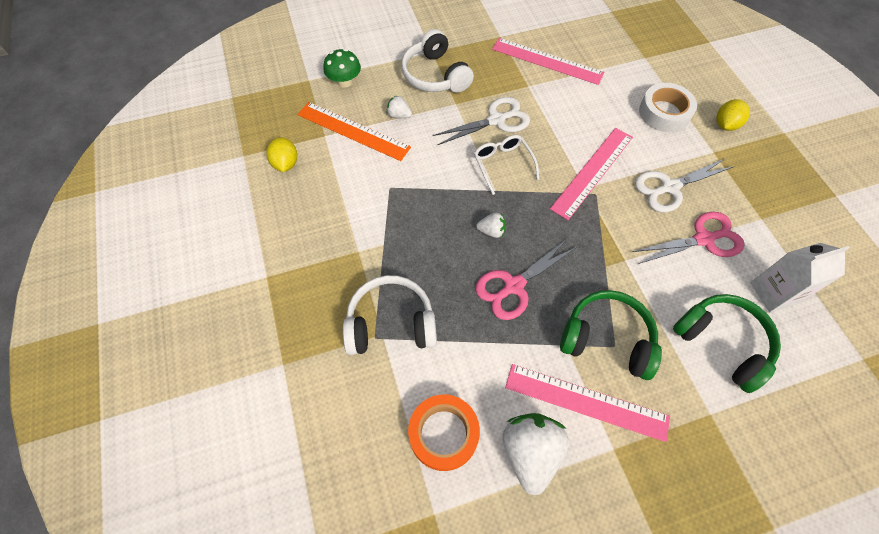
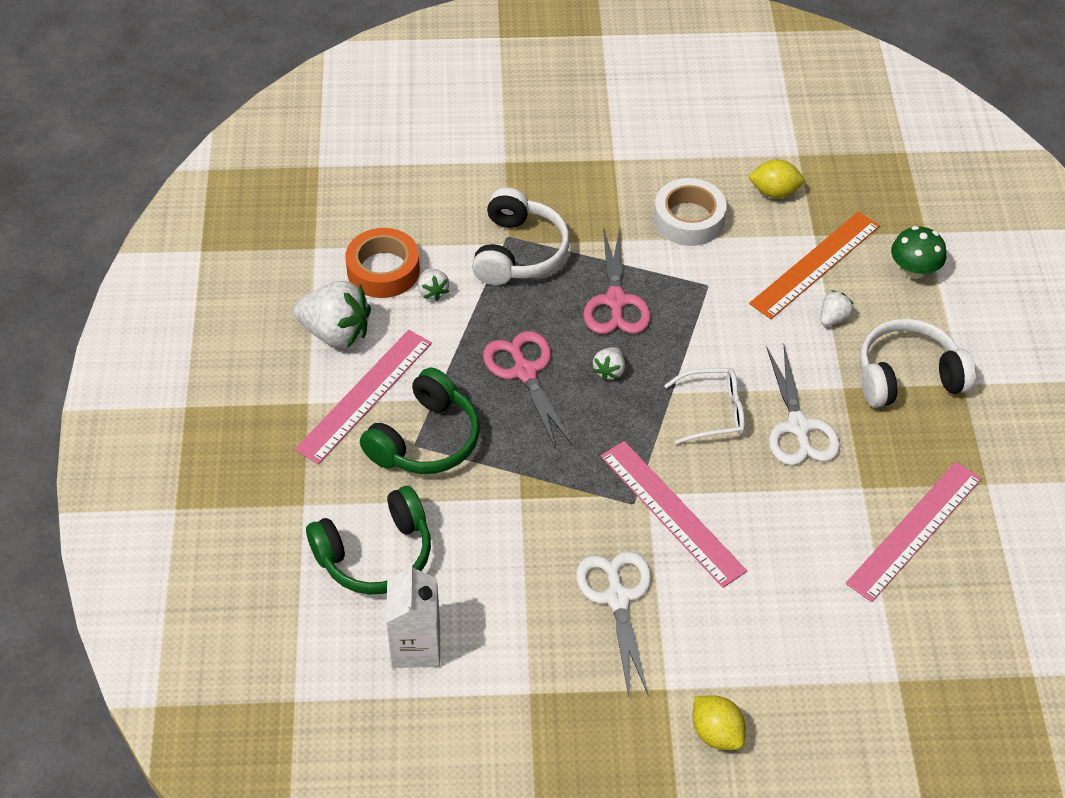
camera: 105 degrees right, 10 degrees down
(456, 381) = (432, 292): none -> white strawberry
(664, 113) = (763, 654): white tape -> white tape (689, 219)
(703, 239) = (521, 601): pink scissors -> pink scissors (615, 301)

